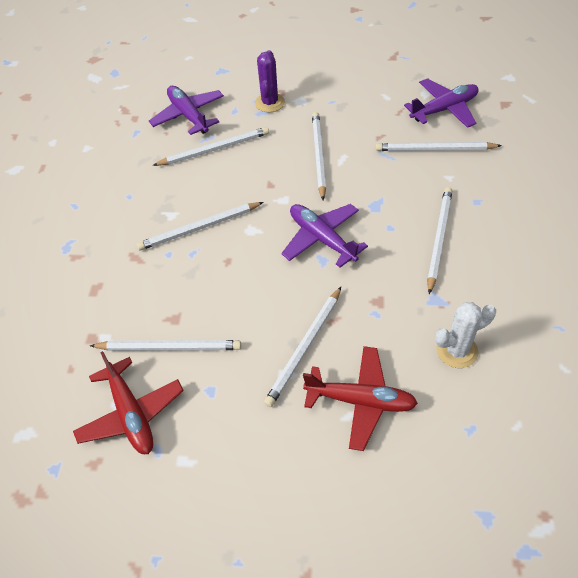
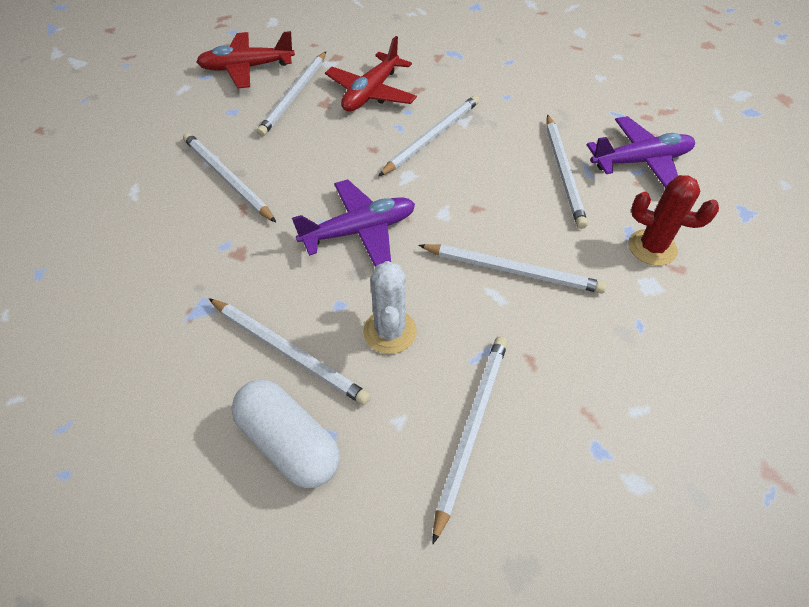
camera: 105 degrees right, 0 degrees up
(199, 228) = (432, 137): white pencil -> white pencil turned 45 degrees clockwise
(270, 103) = (652, 247): purple cactus -> red cactus
(360, 401) = (140, 201): red plane -> red plane (371, 93)
(444, 109) = (576, 495): purple plane -> none
(457, 350) = (125, 299): white cactus -> white cactus (390, 331)
(491, 216) = (289, 442): none -> white capsule

